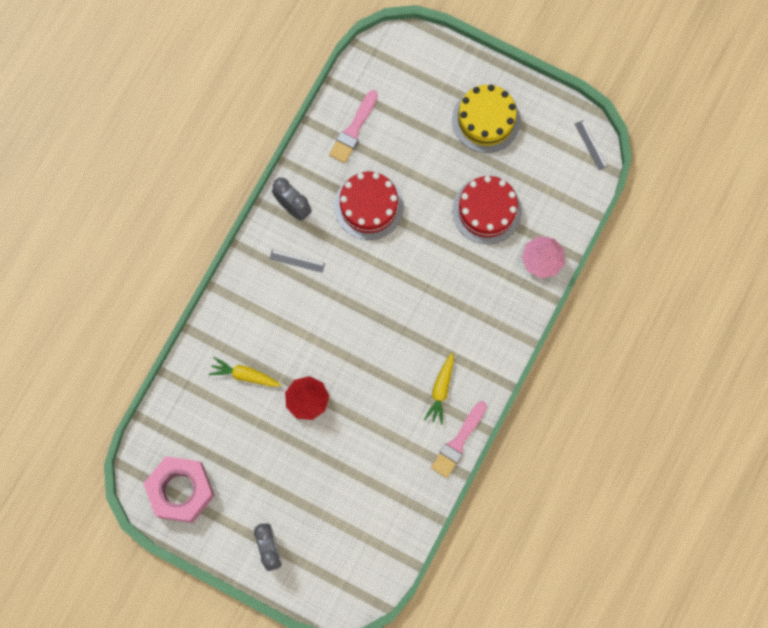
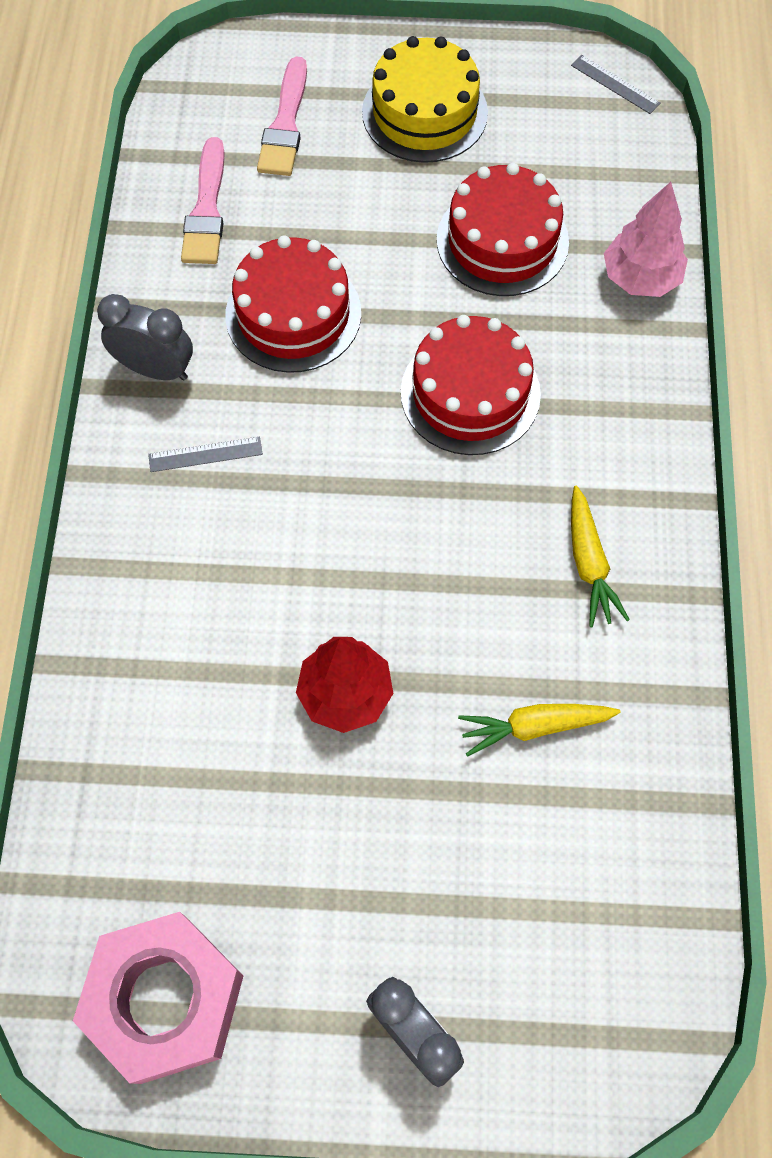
camera: 25 degrees left, 10 degrees down
(245, 375) = (198, 701): yellow carrot -> yellow carrot (534, 726)
(430, 284) = (470, 393): none -> red cake
(458, 442) = (674, 642): pink brush -> pink brush (285, 124)

